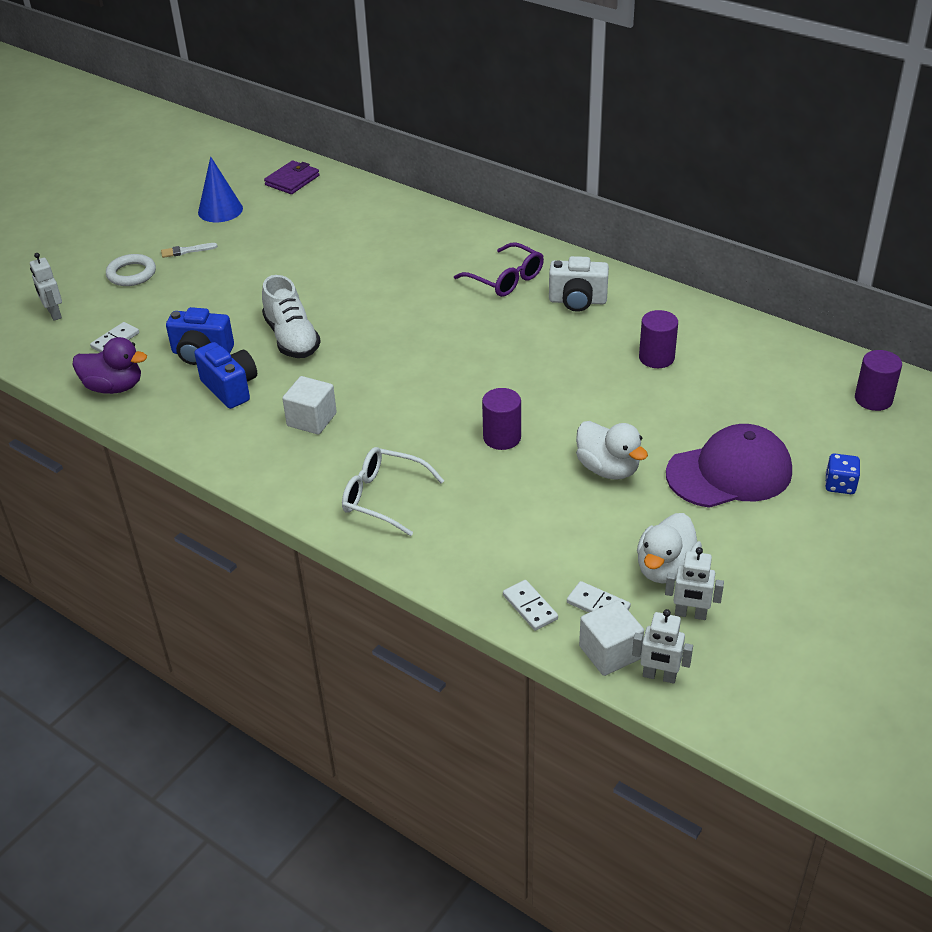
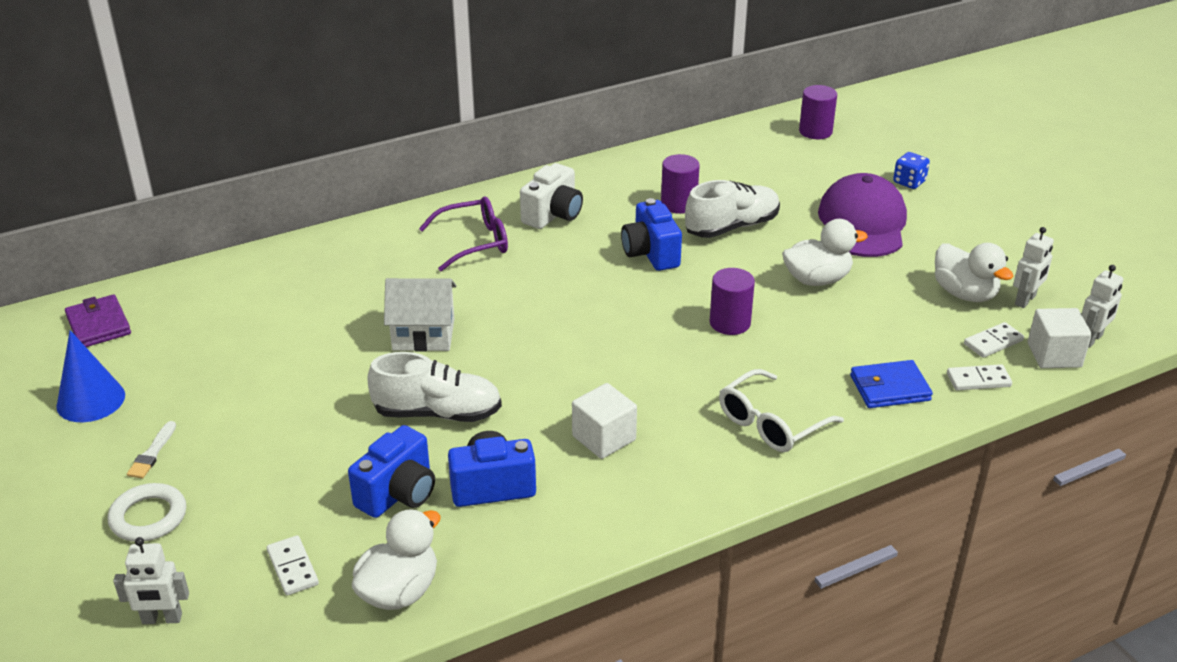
camera: 65 degrees left, 5 degrees down
(114, 387) = (399, 591): purple duck -> white duck
(374, 300) = (423, 334): none -> white house
(477, 553) = (889, 388): none -> blue wallet
(566, 367) = (651, 254): none -> blue camera
(648, 397) = (732, 227): none -> white shoe

